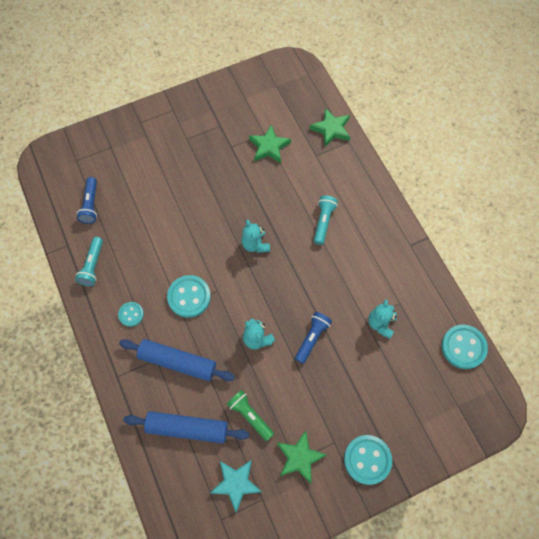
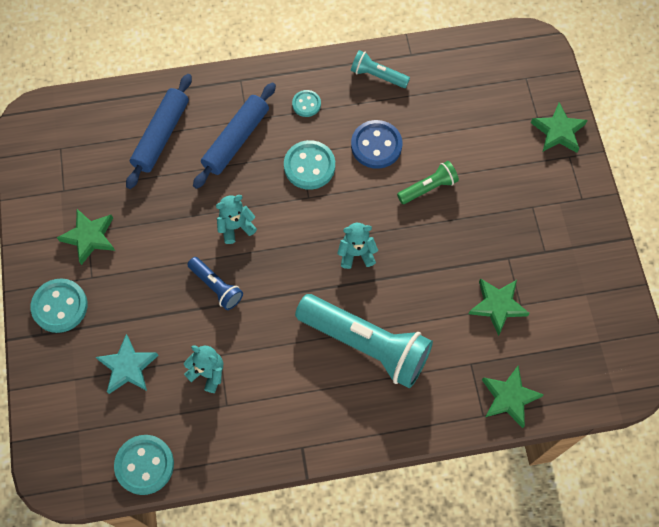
camera: 105 degrees right, 0 degrees up
(91, 205) = (458, 84): blue flashlight -> none
(120, 132) = (558, 131): none -> green star
(159, 252) = (376, 145): none -> blue button
(236, 483) = (88, 169): turquoise star -> turquoise star (128, 367)
(250, 416) = (151, 199): green flashlight -> green flashlight (428, 188)
(323, 222) = (366, 344): turquoise flashlight -> turquoise flashlight, size x2.07

